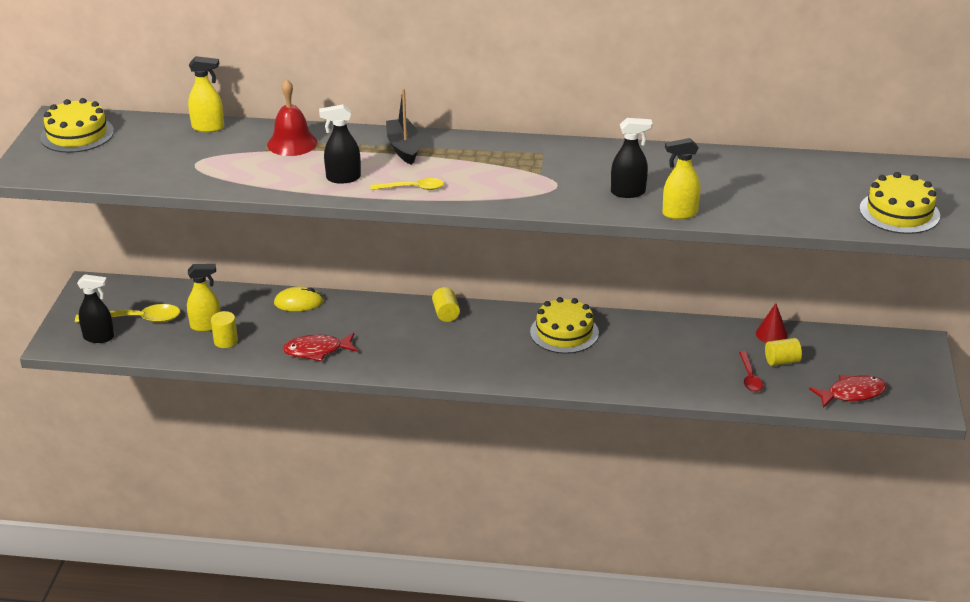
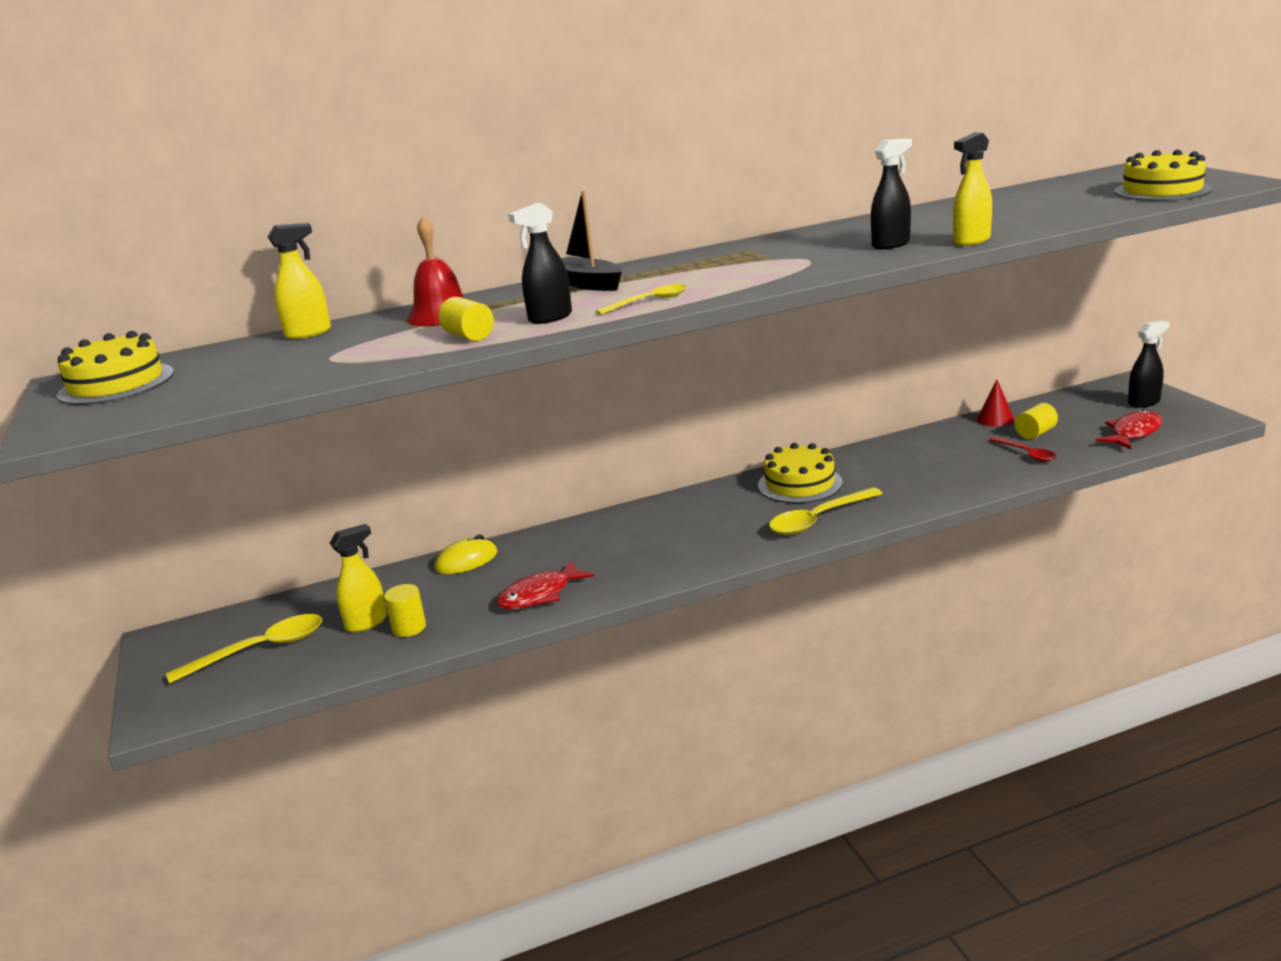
camera: 25 degrees left, 10 degrees down
(99, 337) = (220, 687): black spray bottle -> black spray bottle (1144, 402)
(446, 313) = (653, 512): yellow cylinder -> yellow cylinder (469, 336)
(541, 369) = (818, 519): none -> yellow spoon

